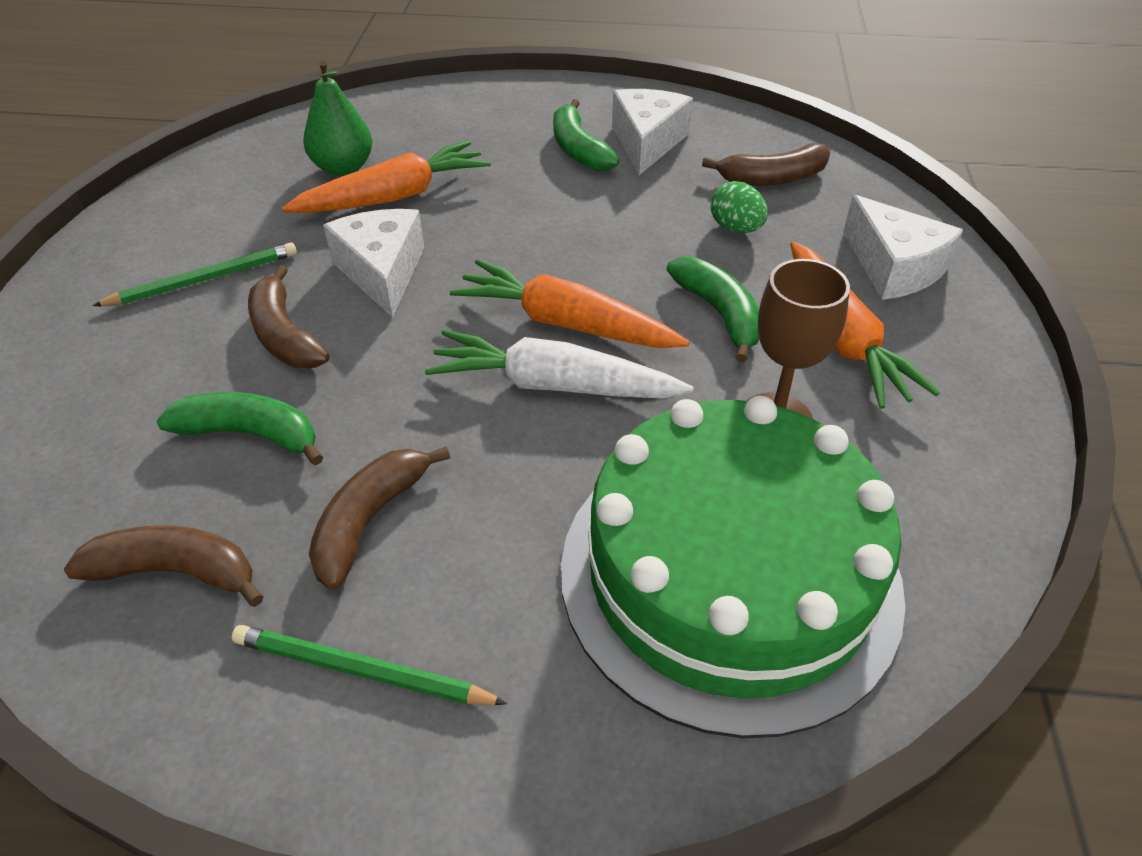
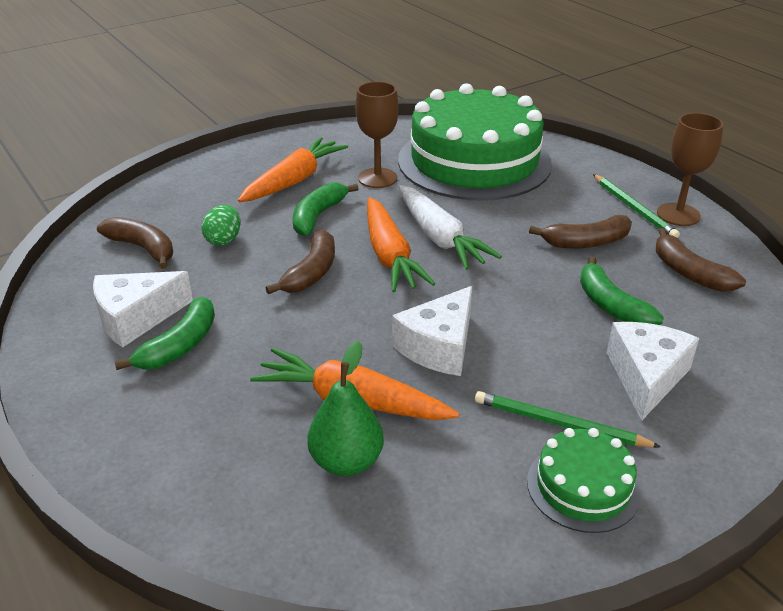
camera: 130 degrees left, 10 degrees down
(148, 250) = (583, 487): none -> green cake
(272, 720) = (678, 214): none -> brown goblet
(285, 335) = (542, 346): brown banana -> brown banana (311, 272)
(893, 267) = (211, 184): white cheese -> white cheese (646, 377)

